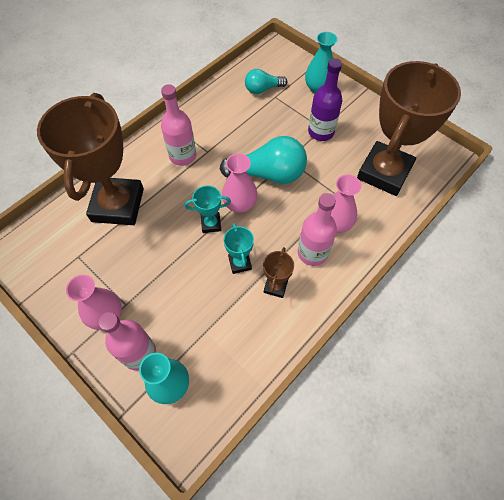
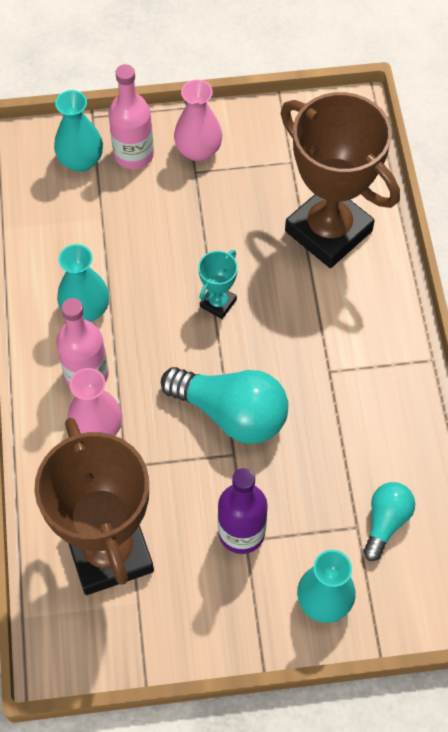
camera: 130 degrees right, 0 degrees up
(182, 156) = (345, 339): pink bottle -> none
(240, 204) = (217, 350): pink vase -> none
(240, 263) = (143, 296): turquoise trophy -> none
(268, 174) = (231, 413): turquoise light bulb -> turquoise light bulb turned 105 degrees counterclockwise
(275, 286) = (85, 309): brown trophy -> turquoise vase

